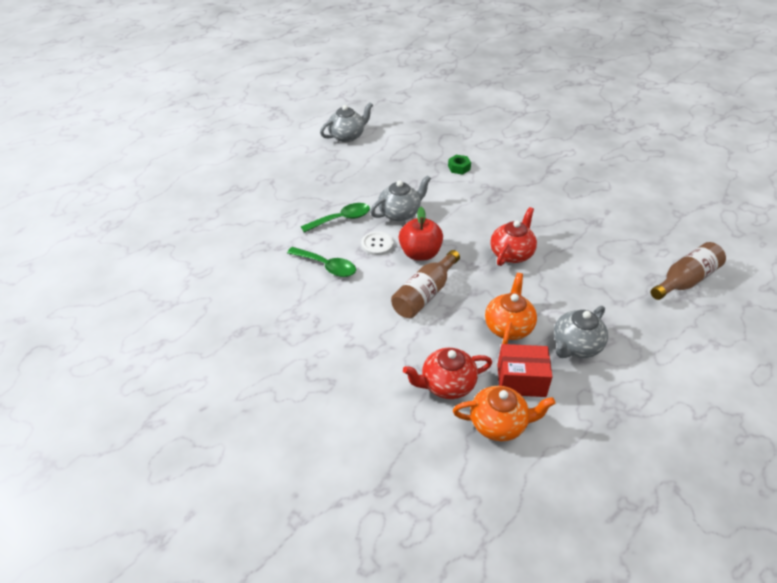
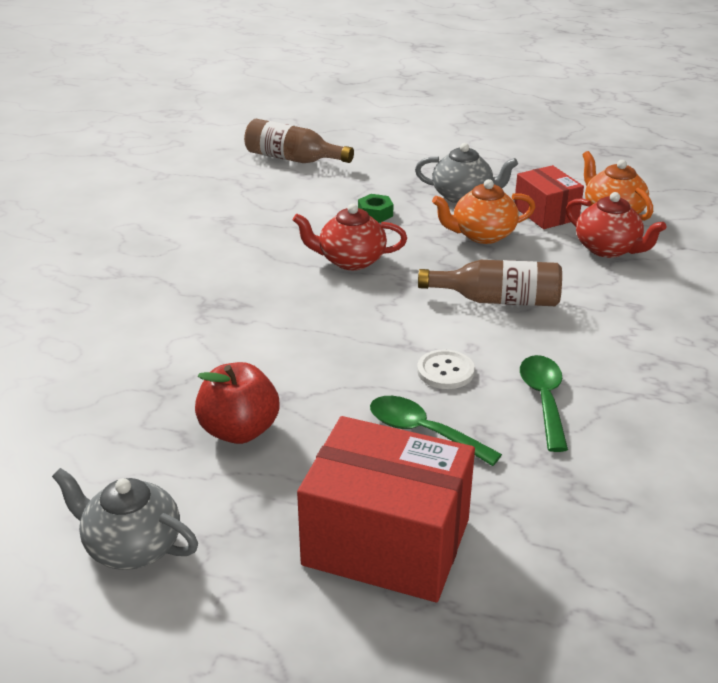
camera: 120 degrees left, 10 degrees down
(292, 186) = (386, 542): none -> red box
(400, 213) = (348, 376): grey teapot -> none
(420, 253) = (425, 327): red apple -> red apple (239, 430)
(459, 168) = (165, 357): green nut -> green nut (375, 214)

